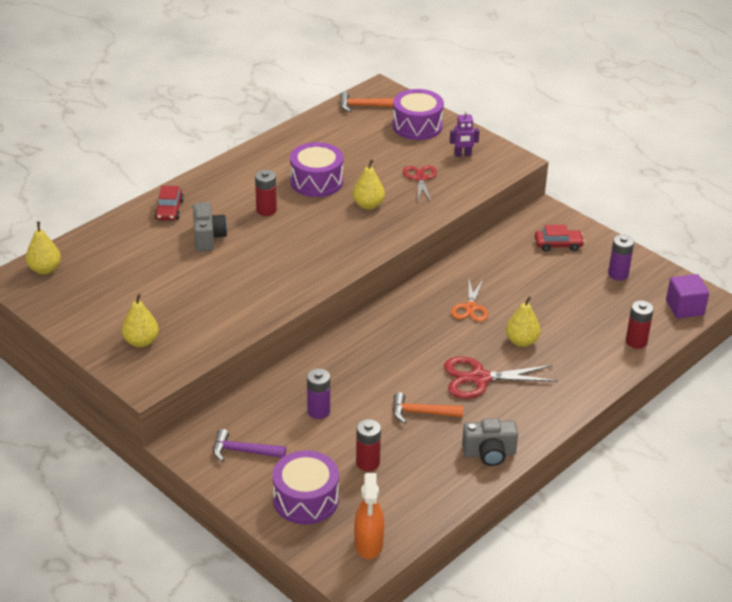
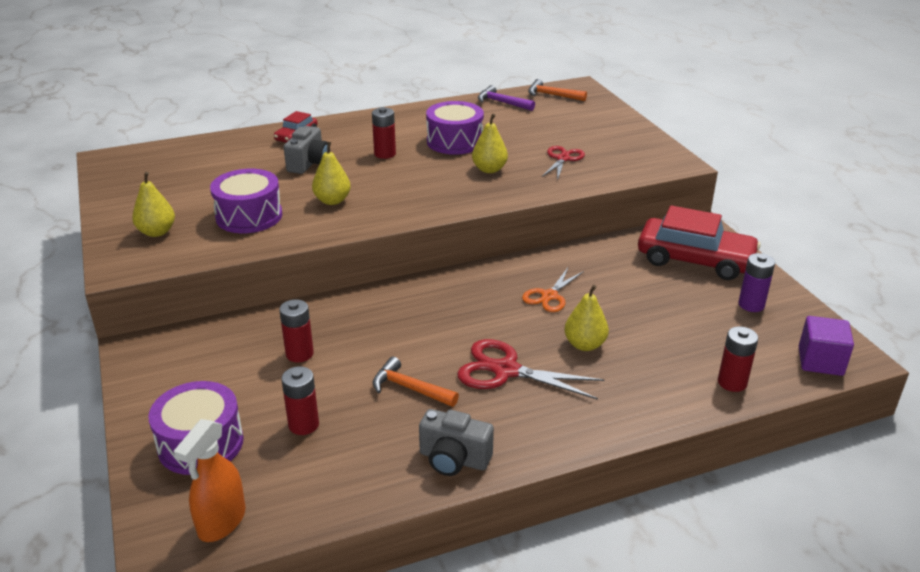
camera: 25 degrees right, 5 degrees down
(45, 269) = (141, 157): yellow pear -> yellow pear (332, 201)
(243, 451) = (186, 371): purple hammer -> purple hammer (502, 103)
(318, 411) = (299, 354): purple battery -> red battery
(417, 126) = (594, 118): purple drum -> purple drum (249, 216)
(463, 155) = (624, 148): purple robot -> none
(558, 244) = (695, 260): red car -> red car, size x1.99

